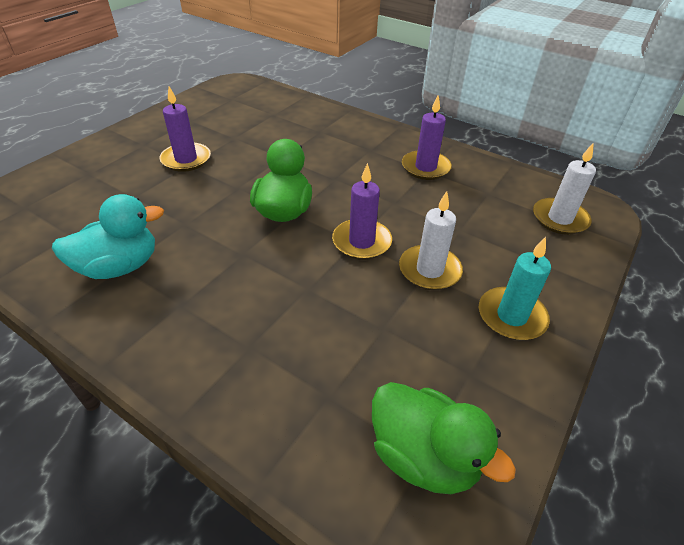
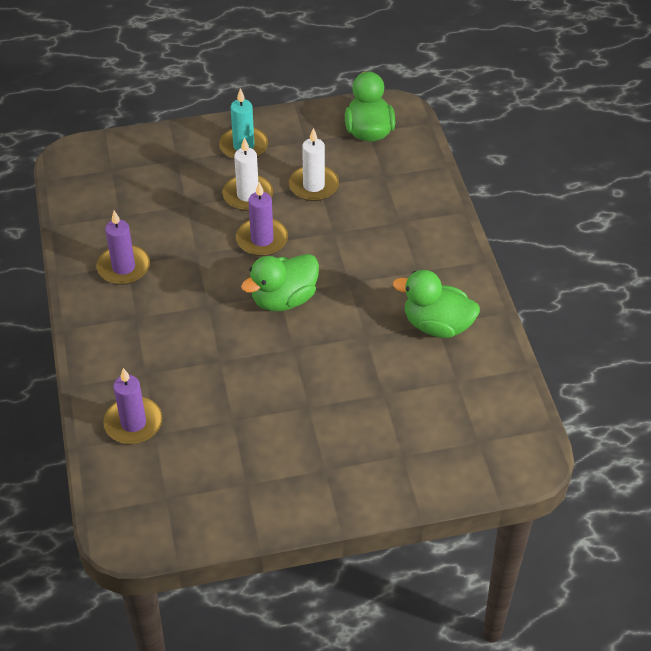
camera: 135 degrees left, 5 degrees up
(119, 266) = (437, 325): turquoise duck -> green duck
(186, 159) = (304, 416): purple candle -> purple candle (133, 423)
(559, 219) = (111, 169): white candle -> white candle (313, 186)

